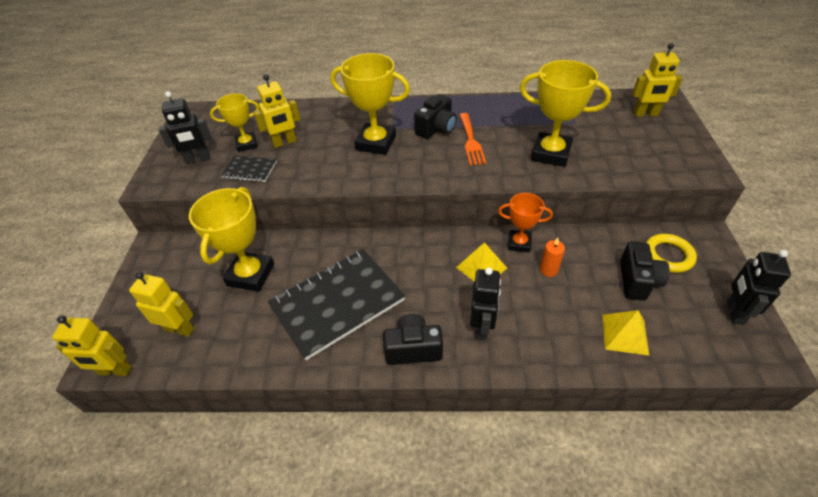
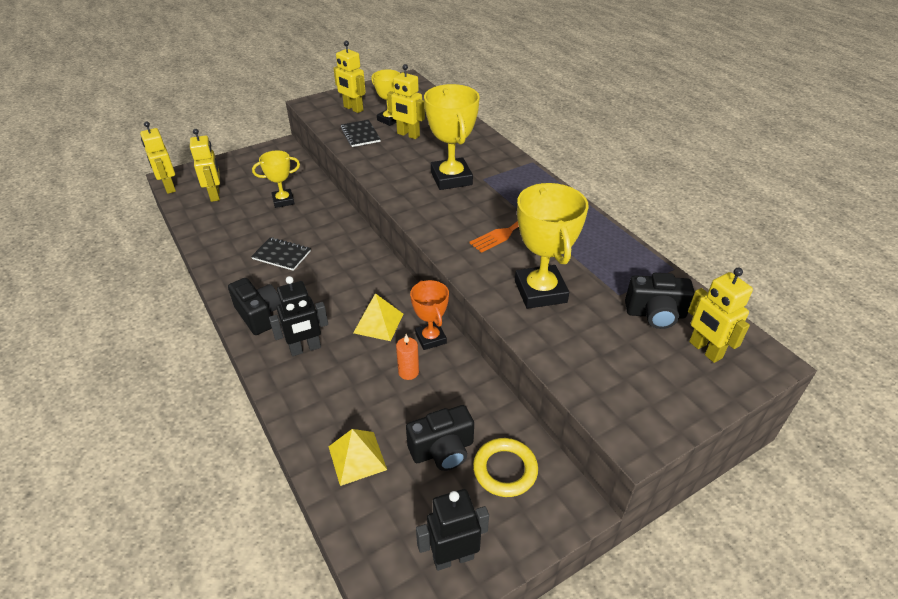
camera: 55 degrees right, 5 degrees down
(198, 159) = (353, 109): black robot -> yellow robot
(250, 275) = (283, 201): yellow trophy -> yellow trophy, size x0.60
(337, 303) = (282, 255): black notebook -> black notebook, size x0.47
(436, 129) = (507, 203): black camera -> black camera (655, 314)

